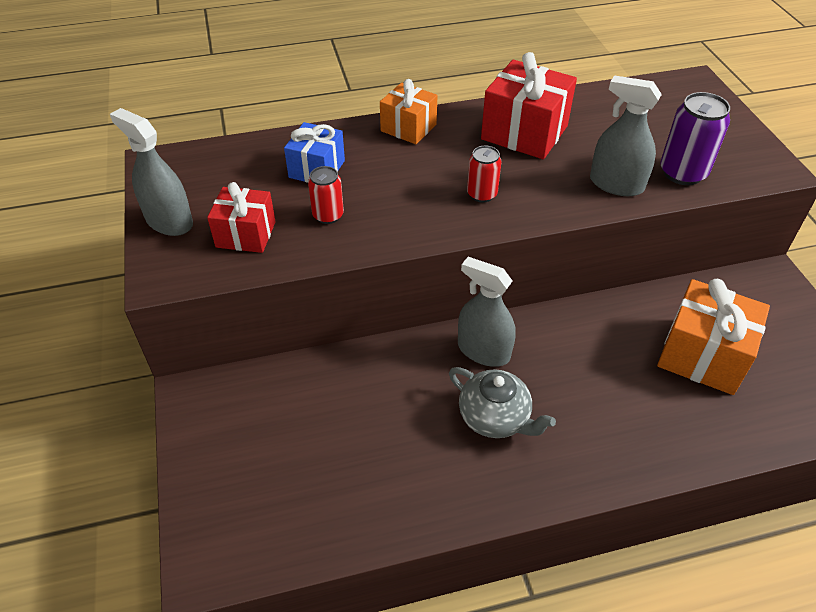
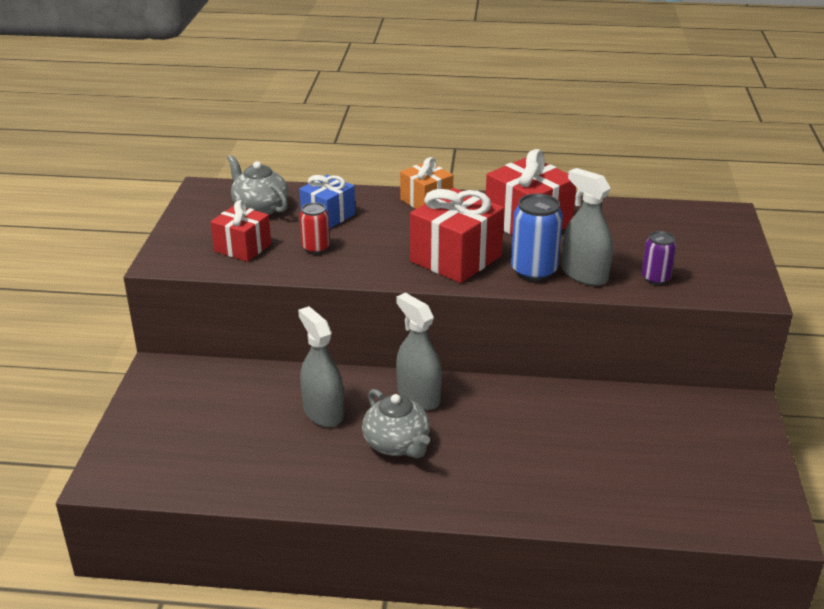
camera: 20 degrees right, 15 degrees down
(169, 221) = (190, 228): grey spray bottle -> grey spray bottle (323, 412)
(235, 175) = (260, 208): none -> grey teapot
(482, 194) = (456, 258): red can -> red gift
(567, 191) = (534, 271): none -> blue can
(682, 173) = (655, 278): purple can -> purple can, size x0.61
(702, 355) = (624, 447): orange gift -> none

